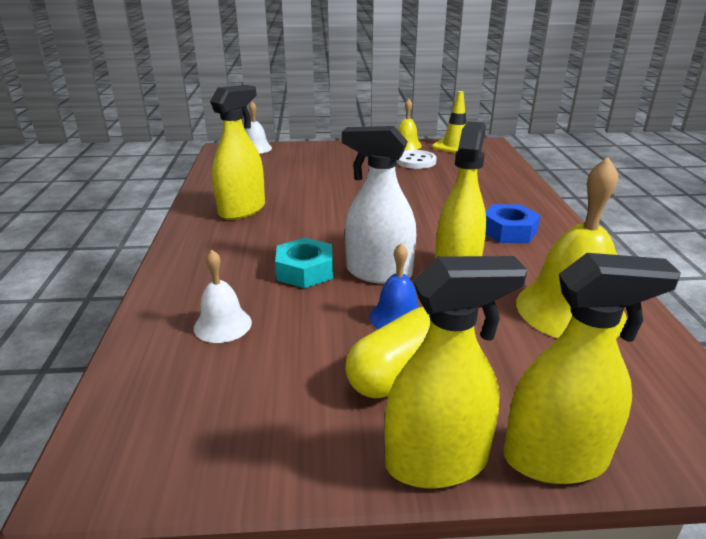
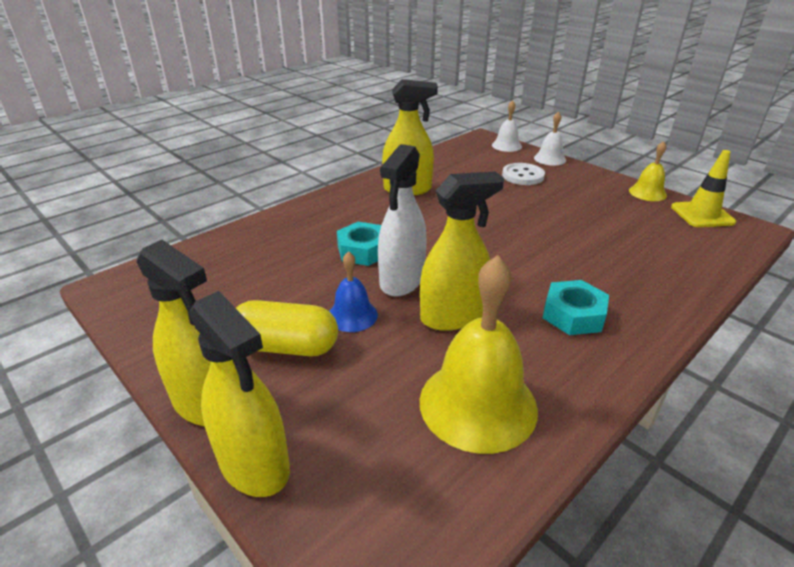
camera: 50 degrees right, 5 degrees up
(222, 325) = (266, 254): white bell -> white bell (550, 159)
(378, 273) = (402, 280): white spray bottle -> white spray bottle turned 135 degrees counterclockwise
(415, 161) = (623, 211): white button -> white button (523, 176)
(509, 231) = (573, 315): blue nut -> turquoise nut

